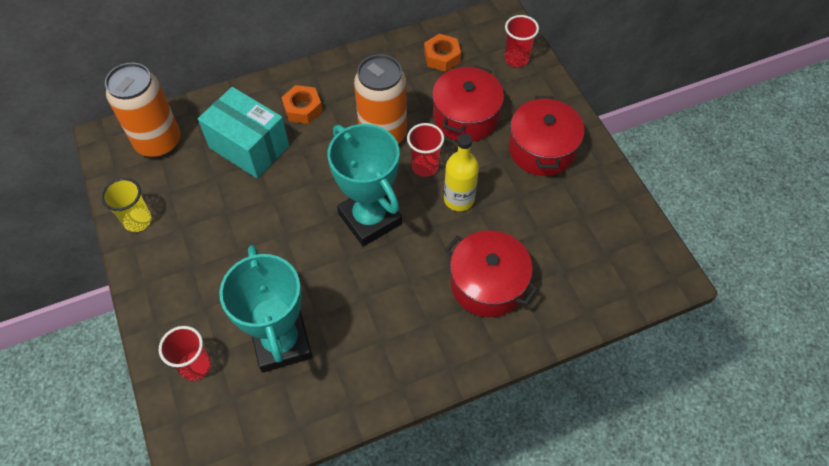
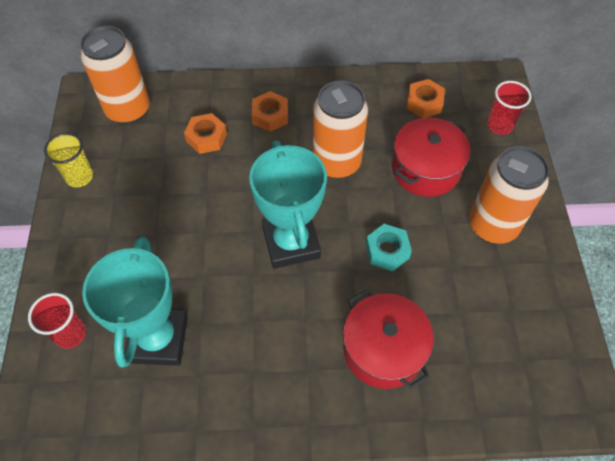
camera: 20 degrees right, 0 degrees up
(249, 147) = (206, 138): turquoise box -> orange nut
(425, 166) = (365, 207): red cup -> none
(459, 199) = (387, 251): yellow bottle -> turquoise nut
(541, 149) = (492, 225): red pot -> orange can

